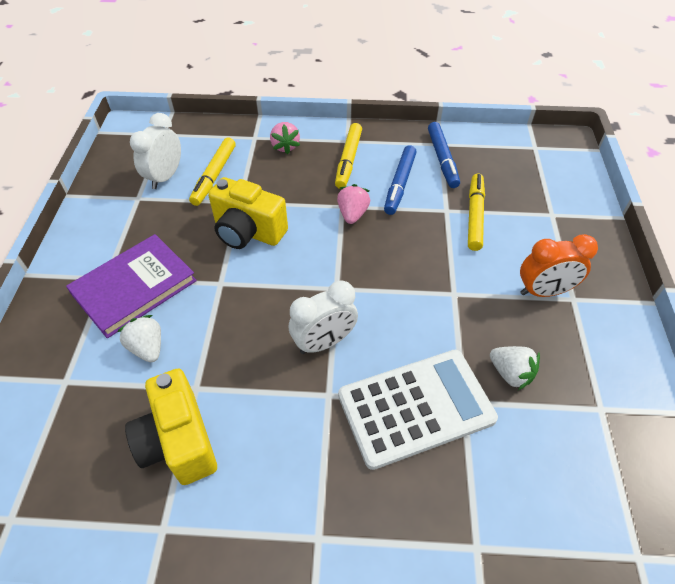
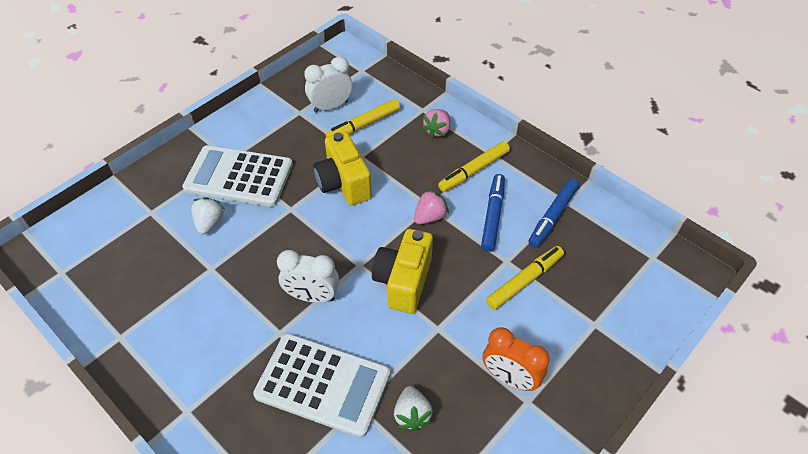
camera: 40 degrees right, 0 degrees up
(134, 287) = (239, 176): purple book -> white calculator
(179, 441) = (172, 294): yellow camera -> yellow camera (403, 281)
(400, 184) = (492, 216): blue marker -> blue marker turned 135 degrees clockwise

